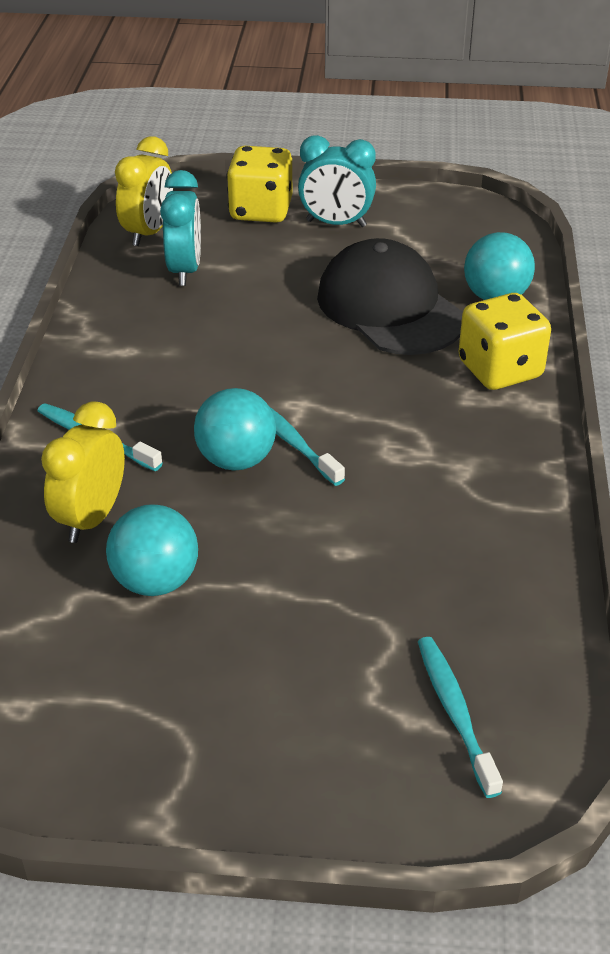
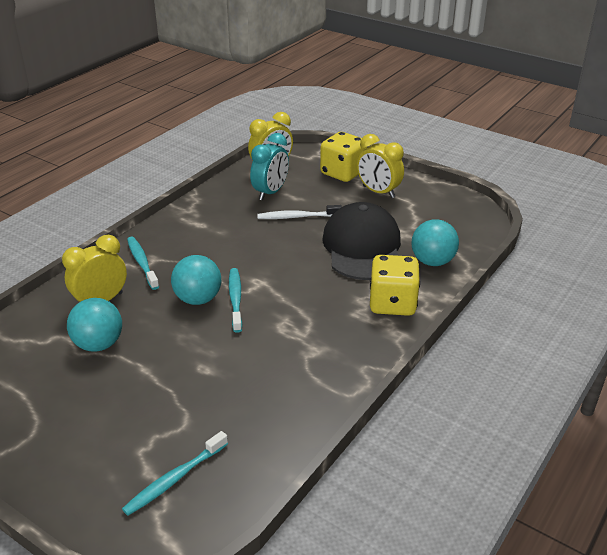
camera: 30 degrees right, 5 degrees down
(259, 294) = (297, 217): none -> white toothbrush
(336, 224) = (378, 192): turquoise clock -> yellow clock
(455, 712) = (174, 479): turquoise toothbrush -> turquoise toothbrush turned 150 degrees counterclockwise

